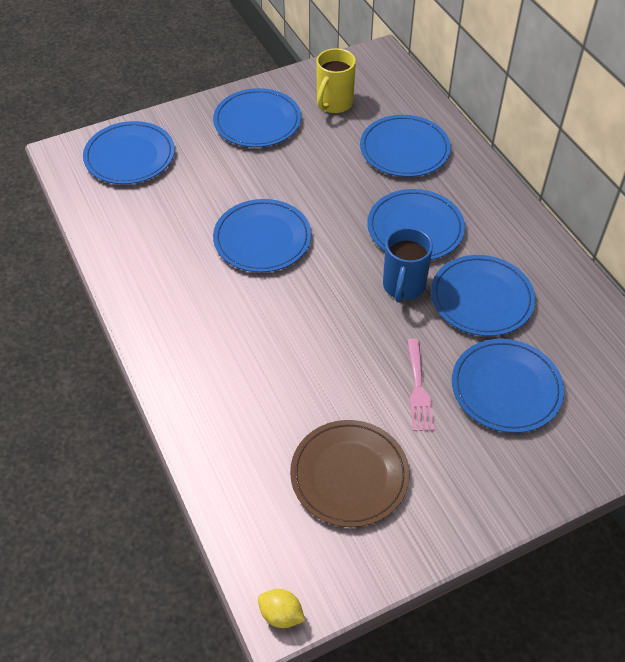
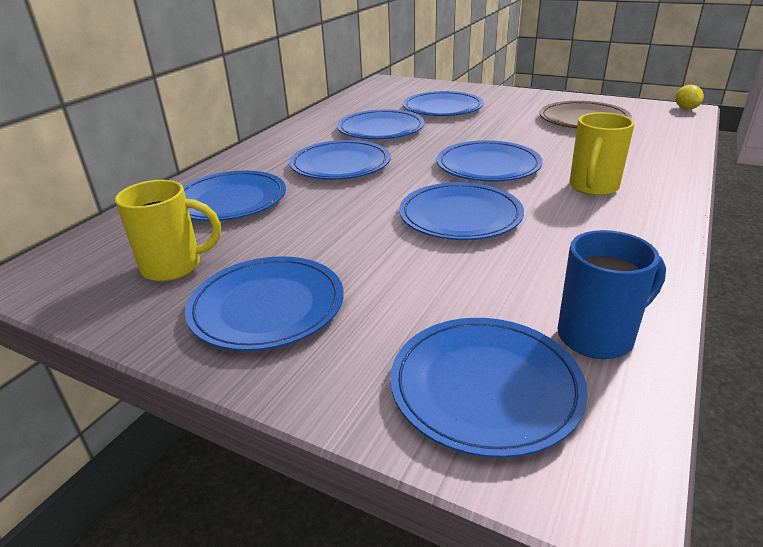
camera: 125 degrees left, 20 degrees down
(219, 337) = (593, 188): none -> yellow mug
(320, 309) = (488, 166): none -> blue plate
(403, 287) = (412, 150): blue mug -> blue mug (598, 336)
(418, 389) = (489, 123): pink fork -> none

